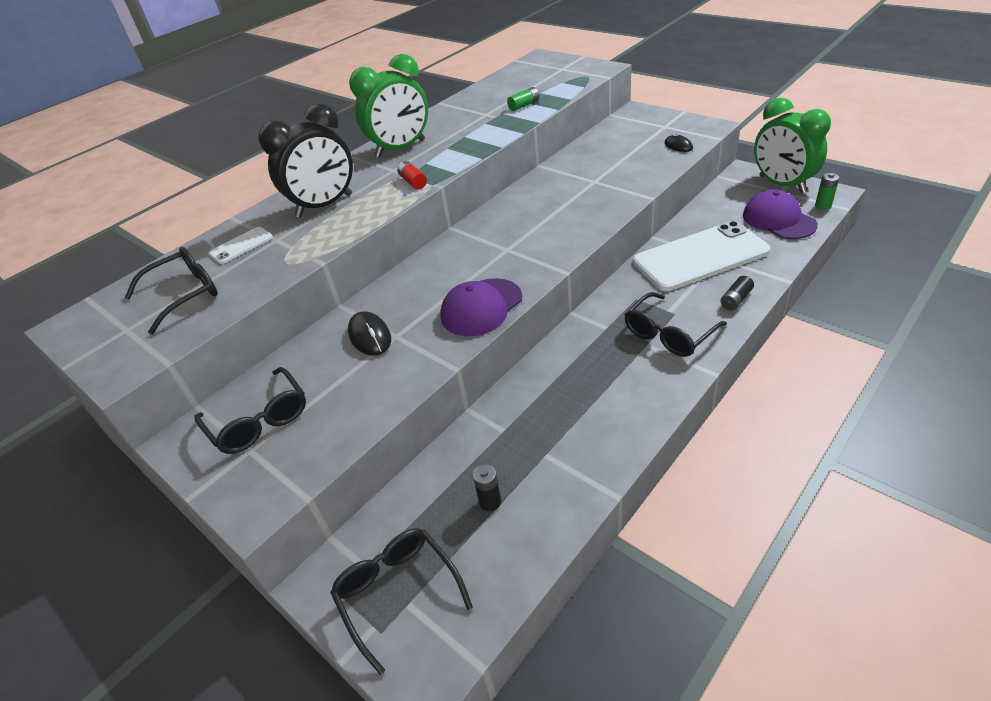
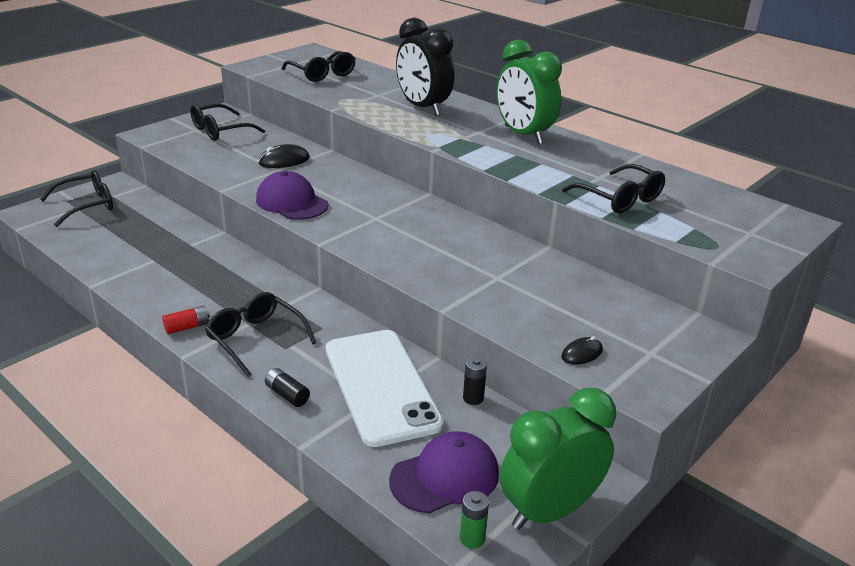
camera: 85 degrees right, 10 degrees down
(241, 245) = (376, 85): white phone -> none
(413, 182) = (448, 139): red battery -> red battery (187, 327)
(490, 502) = (128, 236): black battery -> black battery (473, 398)
(524, 105) = (620, 199): green battery -> black glasses

